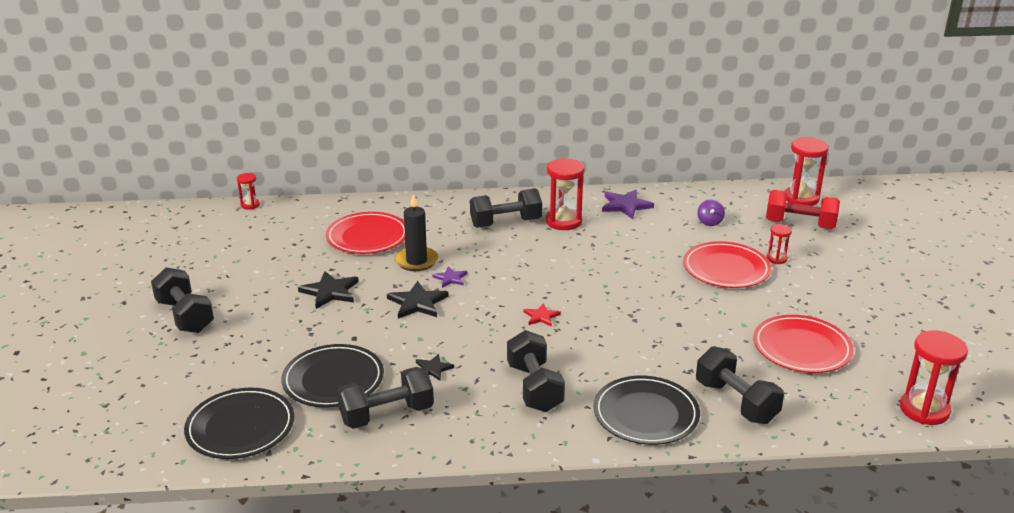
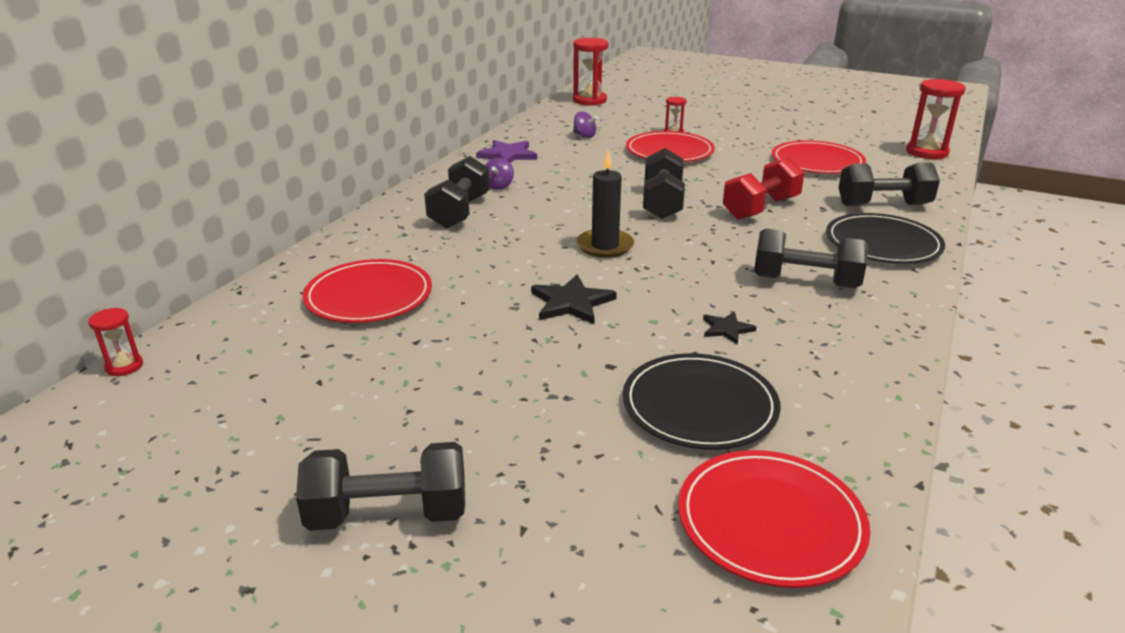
camera: 60 degrees left, 0 degrees up
(240, 427) = (770, 521): black plate -> red plate
(330, 292) = (475, 356): black star -> none
(387, 415) = (807, 384): black dumbbell -> black dumbbell (662, 203)
(416, 261) = (474, 280): black candle -> black candle (605, 246)
(450, 278) = (539, 270): purple star -> none
(541, 316) = (672, 244): red star -> none
(563, 221) = (498, 186): red hourglass -> purple spinning top
(800, 224) = (629, 112): red dumbbell -> red dumbbell (760, 208)

